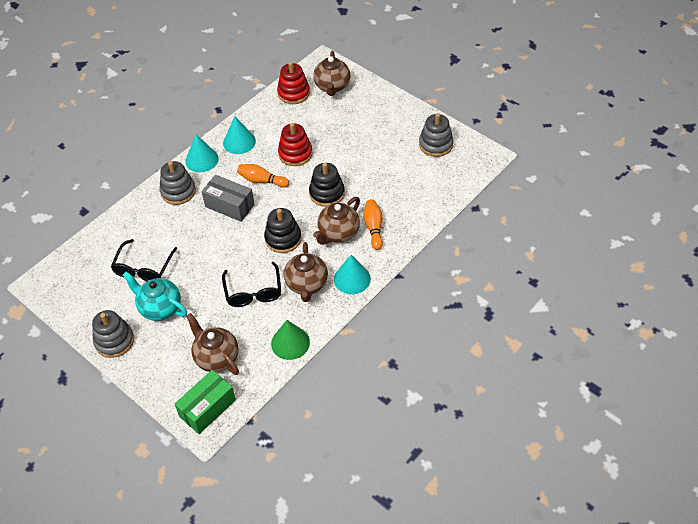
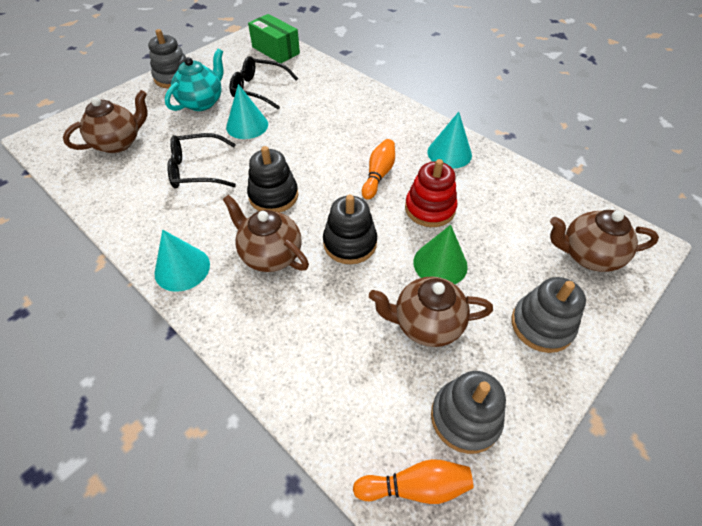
camera: 90 degrees right, 0 degrees up
(178, 191) = (364, 107): grey stacking toy -> grey stacking toy (541, 325)
(202, 160) = (416, 123): turquoise cone -> turquoise cone (247, 125)
(207, 408) = (59, 139): green box -> green box (276, 50)
(229, 205) = (338, 147): grey box -> none
(290, 343) = (107, 202): green cone -> green cone (440, 264)
(293, 93) = (559, 207): red stacking toy -> none
(307, 284) = (190, 219): brown teapot -> brown teapot (426, 324)
(373, 228) = (271, 300): orange bowling pin -> orange bowling pin (415, 486)

